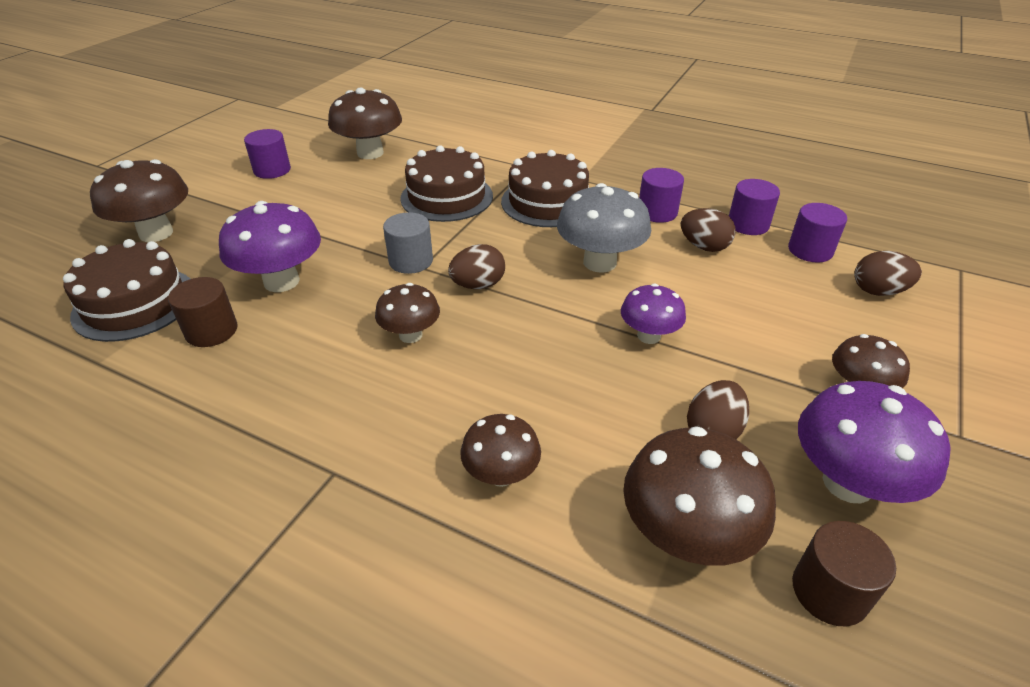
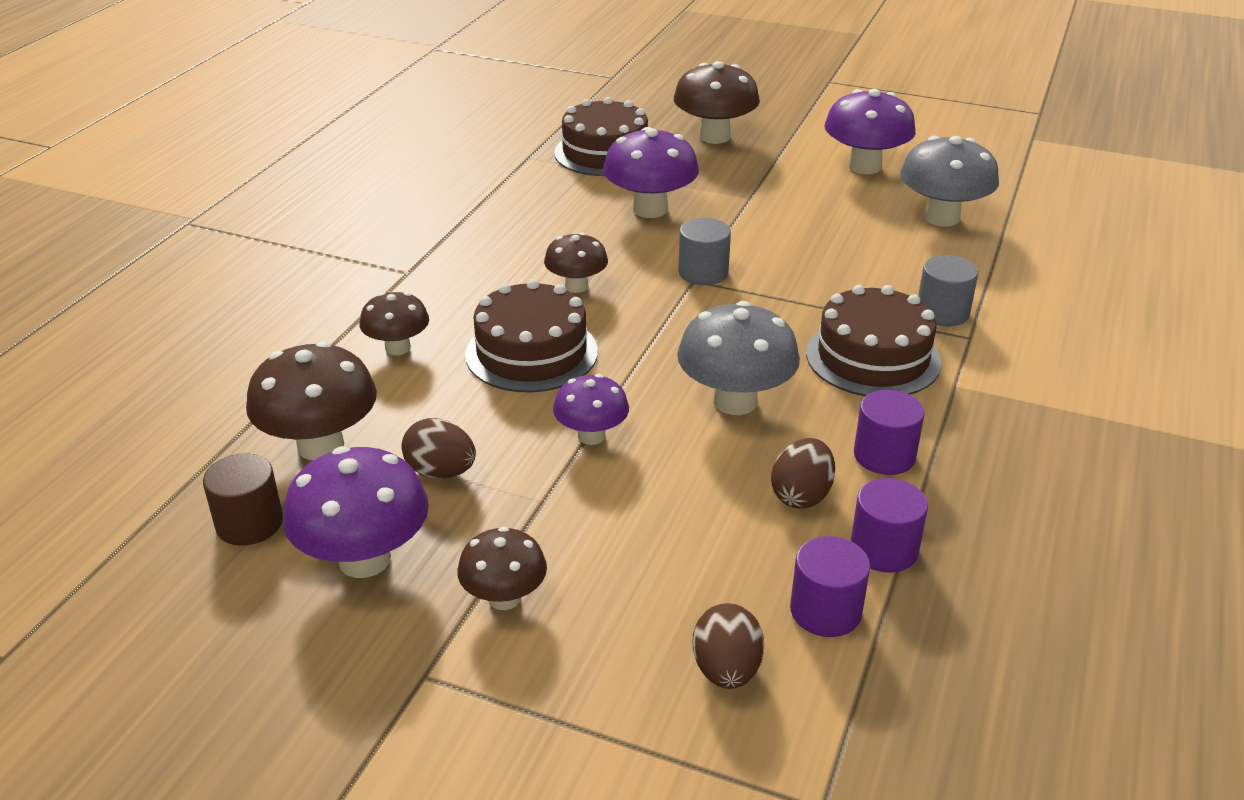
camera: 85 degrees right, 5 degrees down
(211, 331) = (572, 192): brown cylinder -> none
(272, 170) = (864, 166): purple cylinder -> purple mushroom
(370, 153) = (942, 217): brown mushroom -> grey mushroom
(447, 197) = (852, 281): brown cake -> brown cake (531, 353)
(478, 285) = (667, 317): brown egg -> none
(496, 171) = (942, 312): none -> grey cylinder

